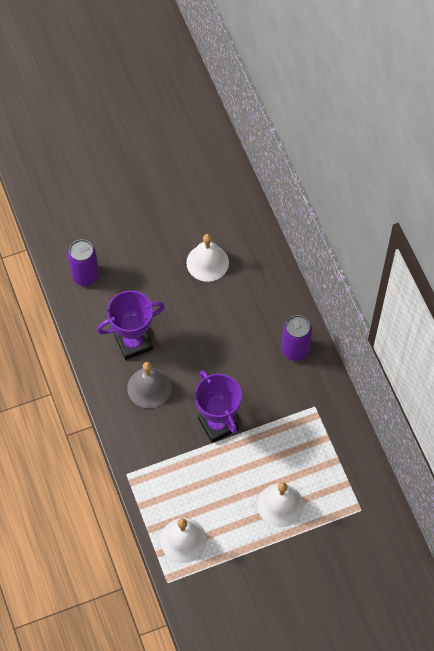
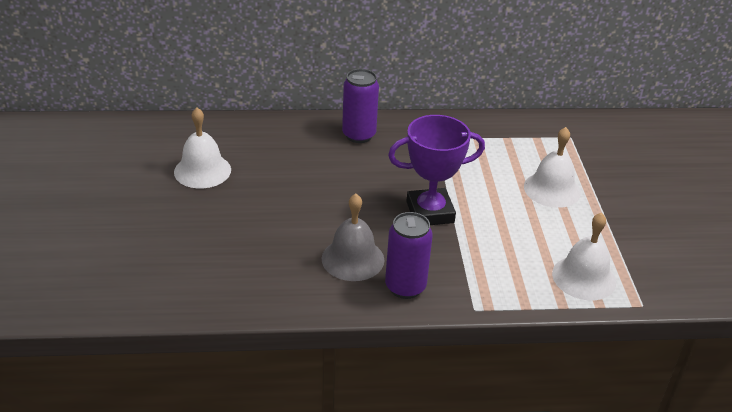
camera: 75 degrees left, 25 degrees down
(85, 276) = (144, 282): purple can -> purple can (405, 287)
(133, 342) = (278, 258): purple trophy -> none

